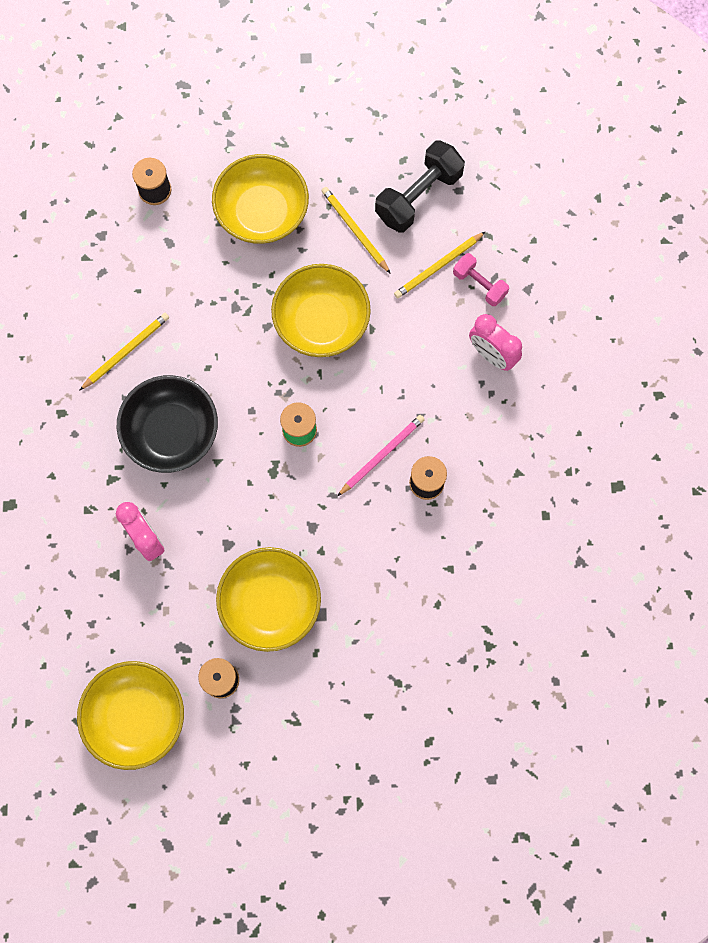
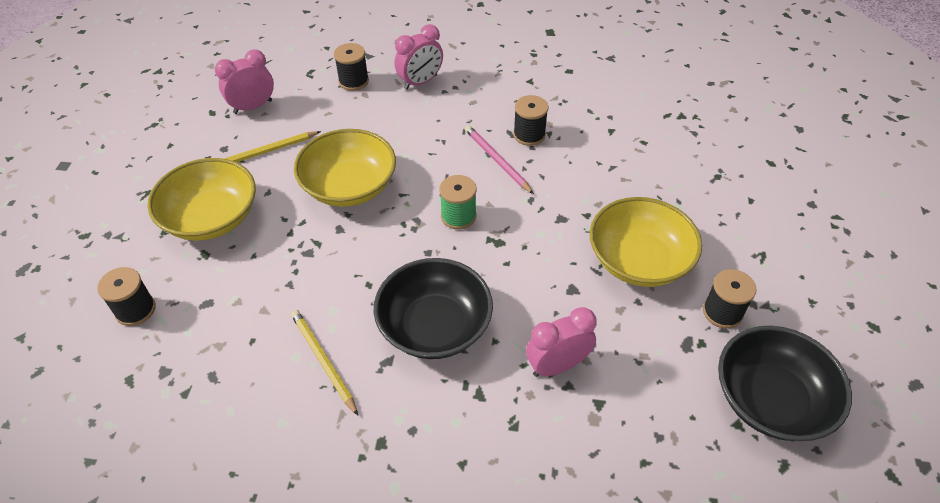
camera: 80 degrees left, 25 degrees down
(136, 716) = (770, 400): yellow bowl -> black bowl
(418, 196) = (253, 107): black dumbbell -> pink clock
(438, 267) = (326, 103): yellow pencil -> none
(479, 284) = (353, 81): pink dumbbell -> black spool

